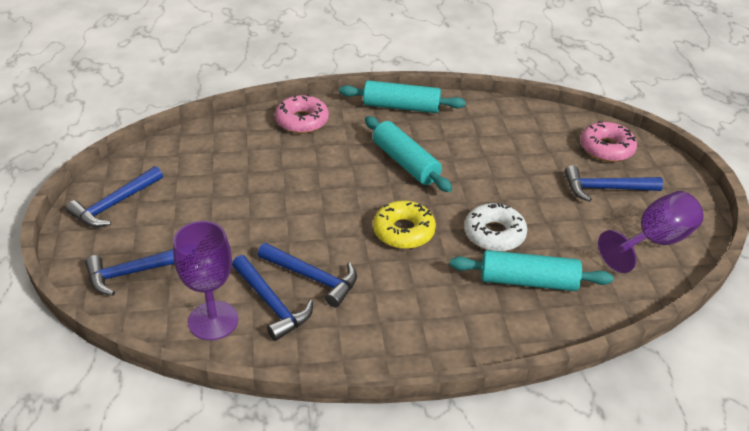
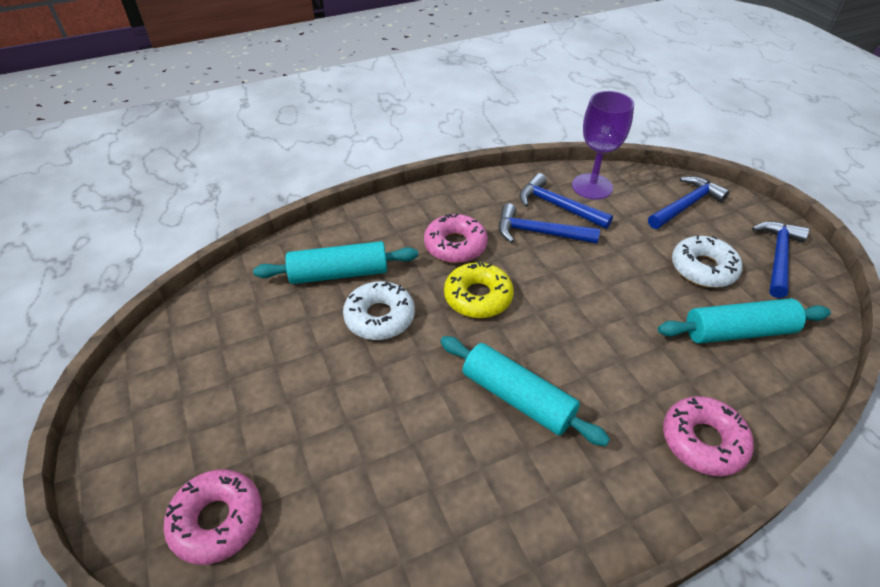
camera: 165 degrees right, 5 degrees up
(190, 210) = (703, 268): none -> white donut
(401, 107) = (578, 528): turquoise rolling pin -> turquoise rolling pin (738, 331)
(405, 284) = (455, 245): none -> pink donut
(605, 189) = (236, 425): blue hammer -> none
(654, 242) = (191, 352): purple goblet -> none

